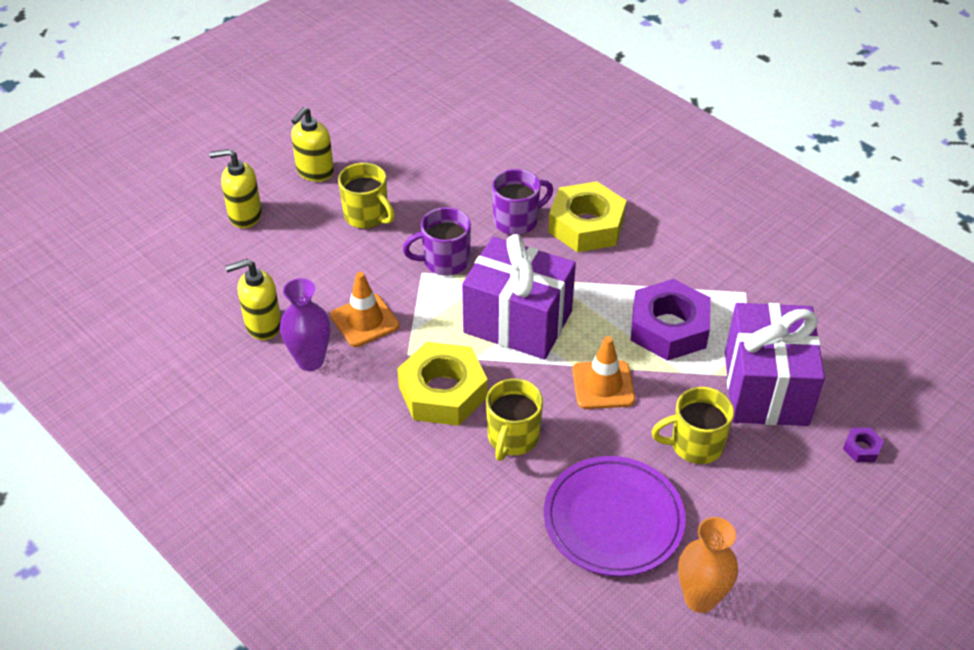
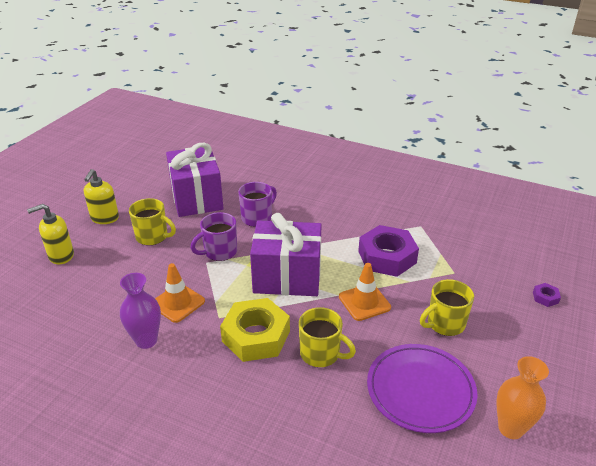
camera: 20 degrees left, 10 degrees down
(263, 325) = (99, 325): yellow soap dispenser -> none
(512, 438) = (321, 354): yellow mug -> yellow mug turned 60 degrees counterclockwise
(586, 225) = (303, 211): yellow nut -> none
(766, 388) = (466, 277): purple gift -> purple gift (196, 198)

